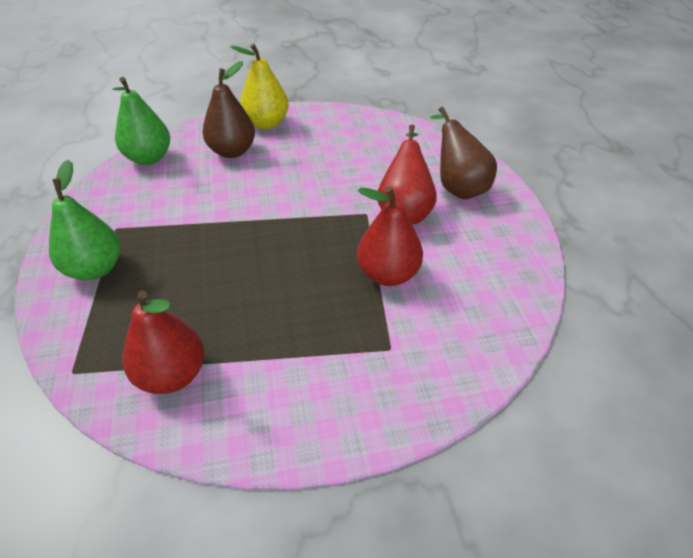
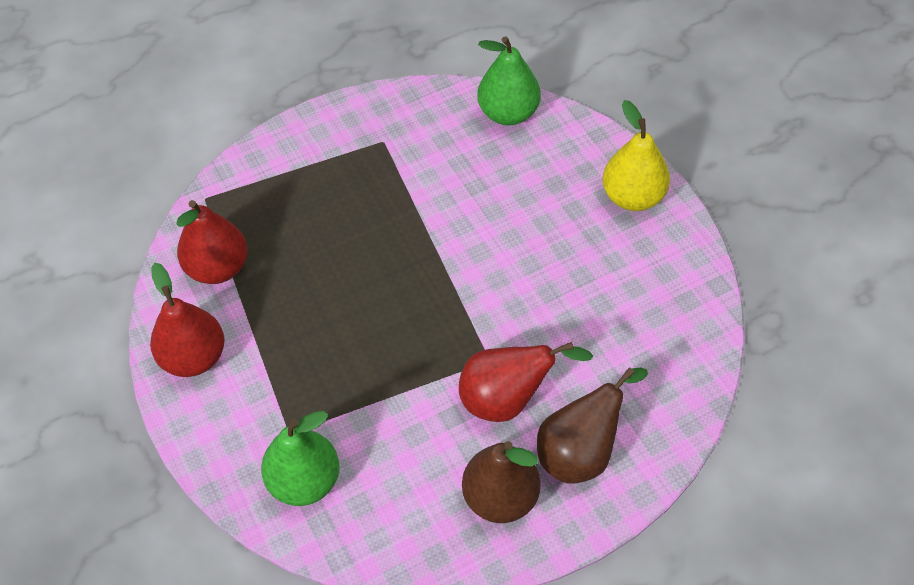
camera: 75 degrees right, 10 degrees up
(95, 269) = (322, 154): green pear -> green pear (304, 481)
(232, 151) = (555, 185): brown pear -> brown pear (500, 498)
(388, 274) = (391, 406): red pear -> red pear (194, 358)

